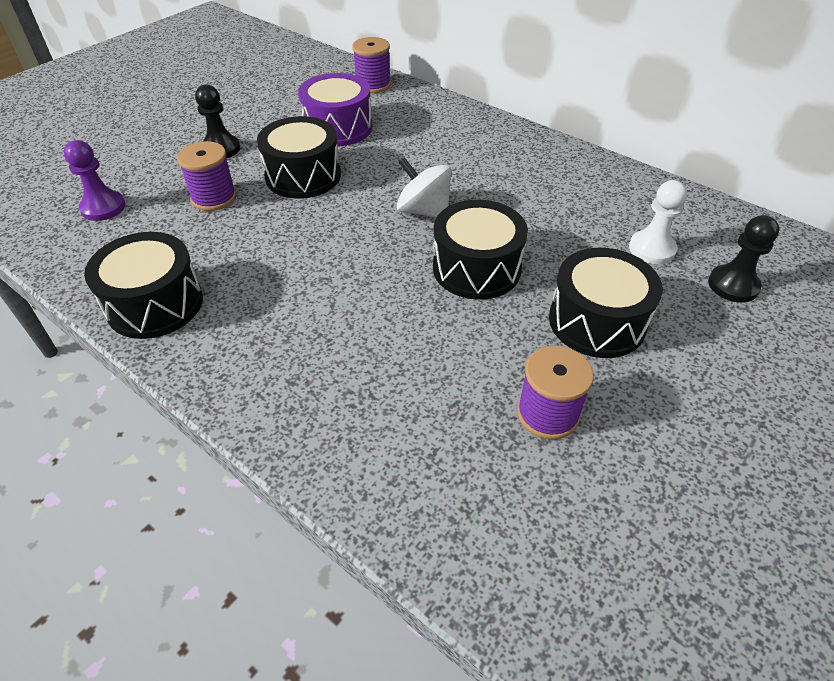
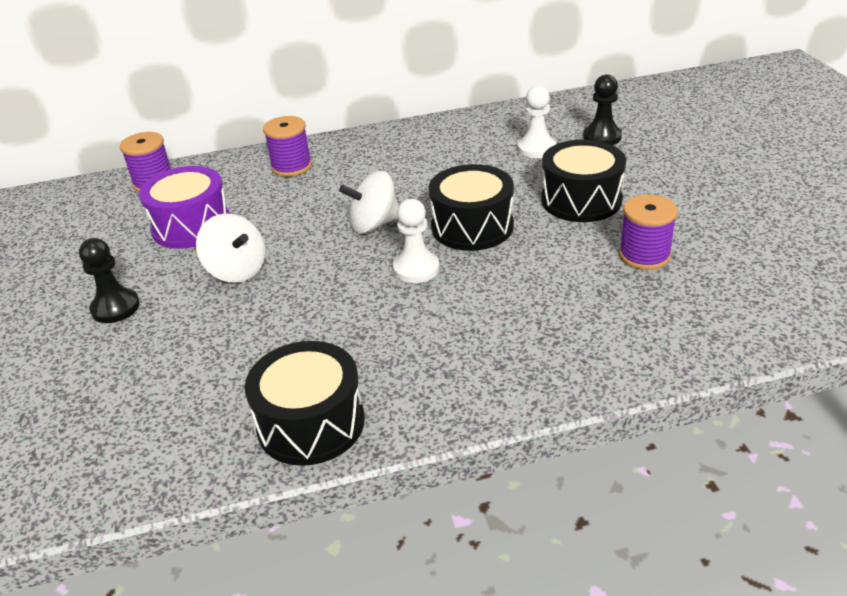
camera: 50 degrees left, 10 degrees down
(103, 207) = (99, 423): purple pawn -> none
(214, 198) = (193, 337): purple spool -> purple spool (291, 166)
(303, 176) = (237, 270): black drum -> white spinning top
(384, 265) = (416, 269): none -> white pawn

